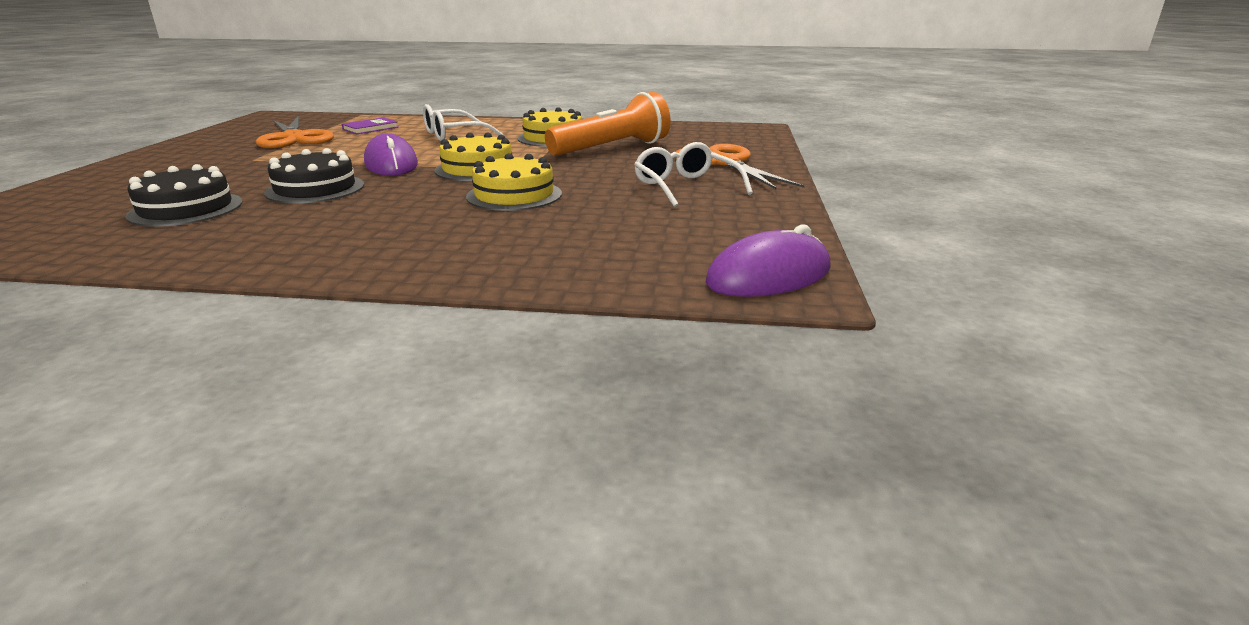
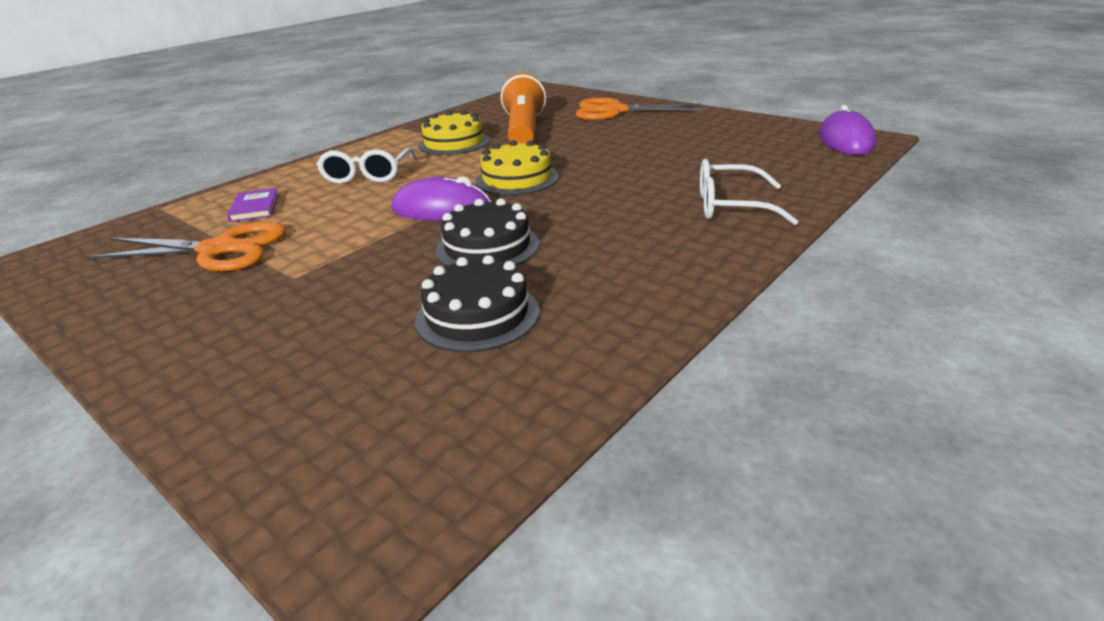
camera: 55 degrees left, 5 degrees up
(514, 195) = (616, 175): yellow cake -> none
(685, 187) = (659, 129): white glasses -> white glasses (730, 206)

